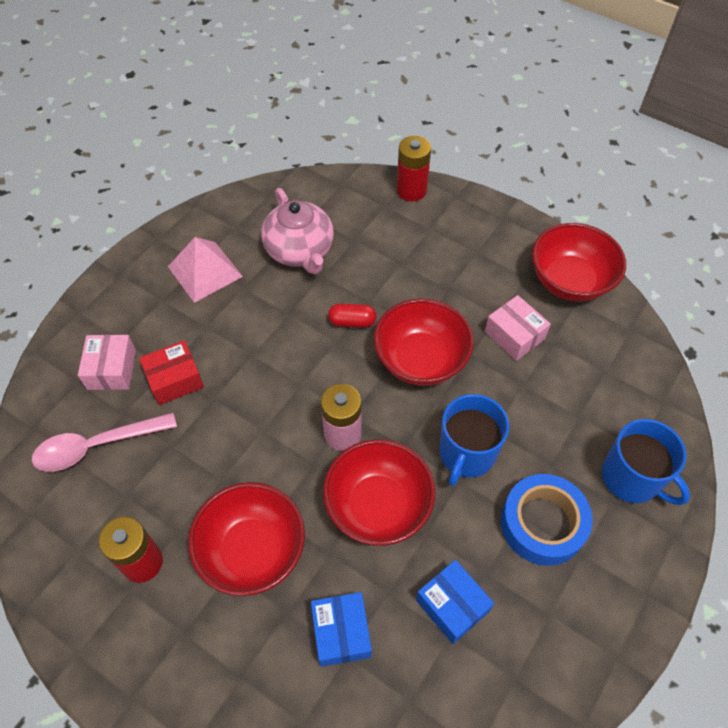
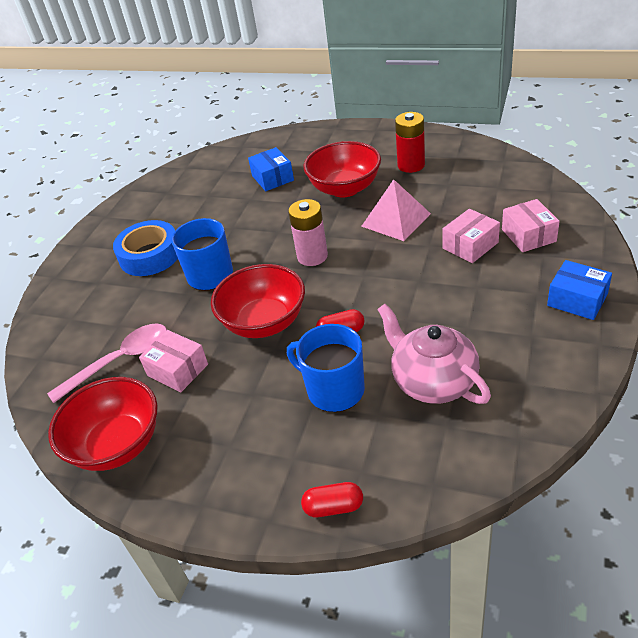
camera: 170 degrees right, 15 degrees down
(96, 446) = (493, 196): pink spoon -> pink spoon (120, 361)
(175, 380) = (470, 245): red box -> pink box
(205, 271) = (518, 329): pink pyramid -> pink pyramid (395, 220)
(378, 506) = (269, 230): red bowl -> none
(411, 190) = (333, 507): red battery -> red capsule
(452, 605) = (208, 205): blue box -> blue box (577, 300)
(632, 478) = (79, 299): blue mug -> blue mug (334, 390)

